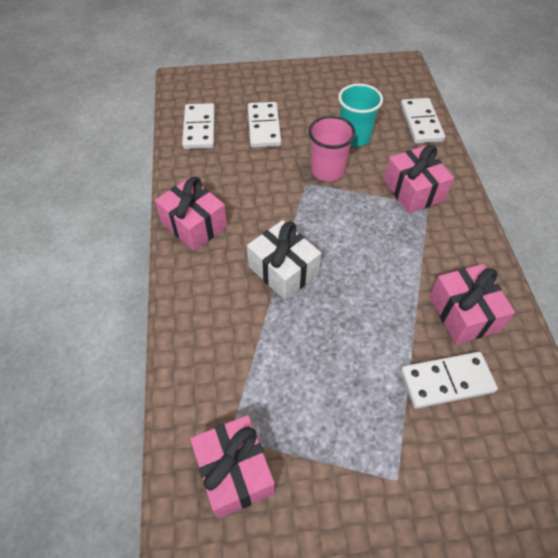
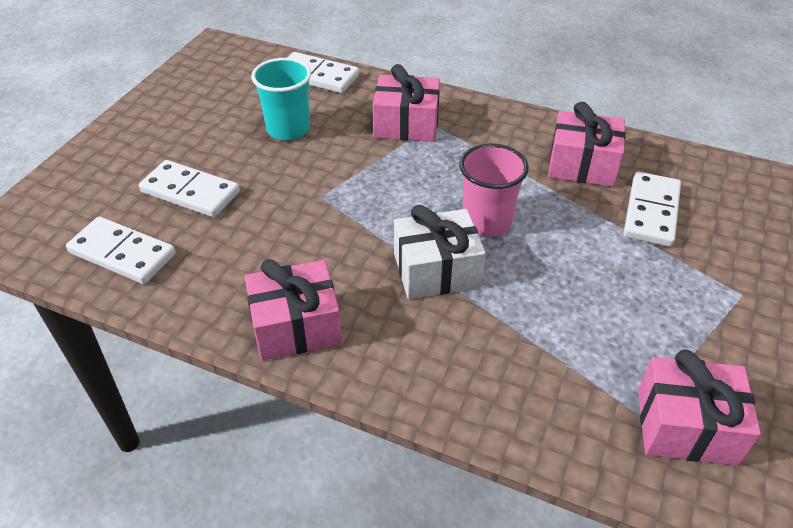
camera: 60 degrees left, 10 degrees down
(327, 170) = (318, 171): pink cup -> pink cup (486, 222)

